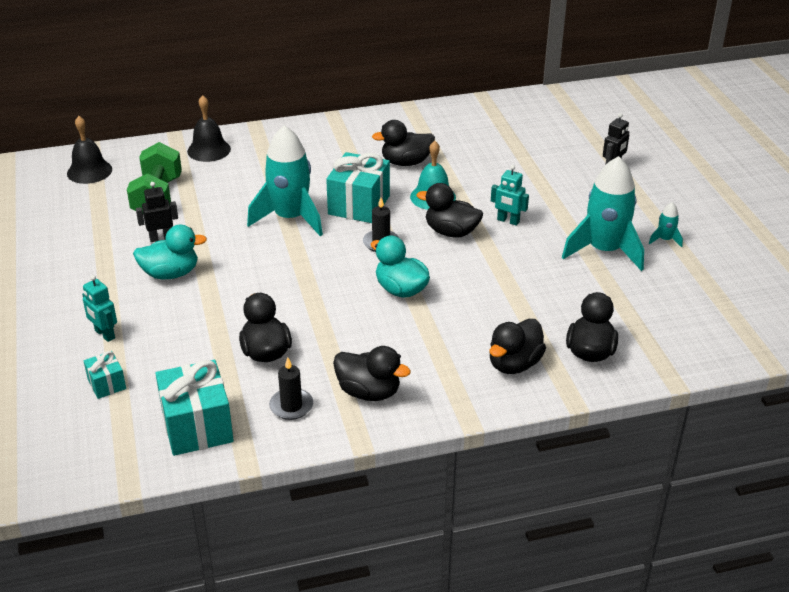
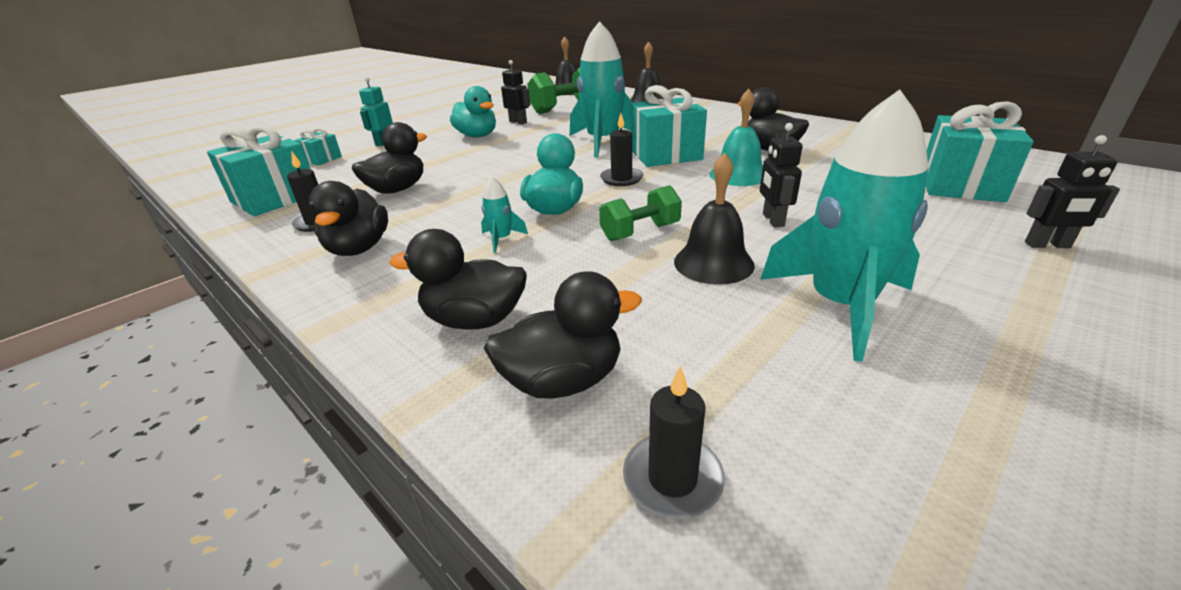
camera: 60 degrees right, 5 degrees down
(451, 232) = (694, 200): black duck -> none
(472, 271) = (640, 232): none -> green dumbbell
(508, 221) = (772, 220): turquoise robot -> black robot
(533, 264) = (713, 263): none -> black bell
(535, 141) = (960, 185): none -> turquoise gift
(665, 240) = (988, 356): turquoise rocket -> turquoise rocket (501, 239)
(666, 346) = (672, 478): none -> black candle

